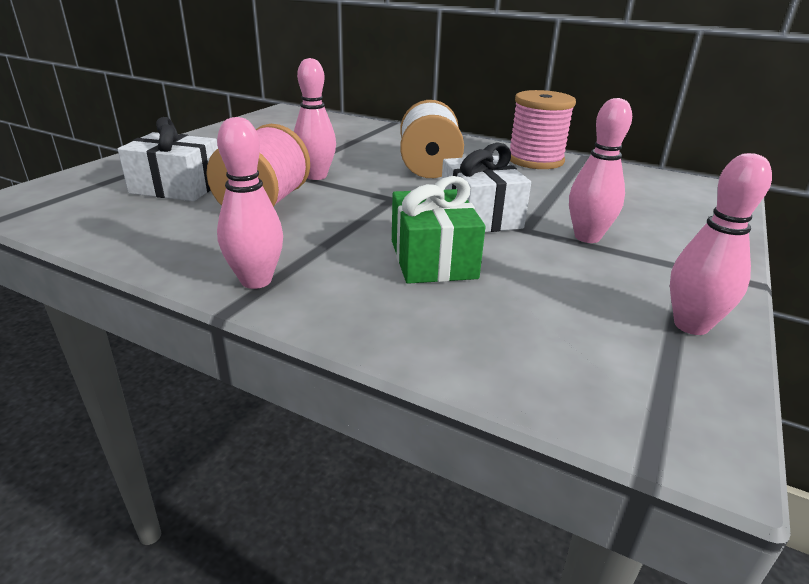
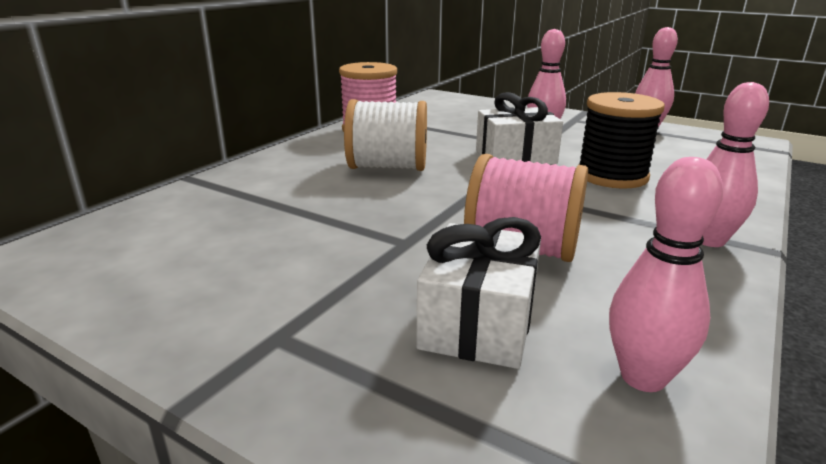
camera: 85 degrees left, 5 degrees down
(316, 176) = (419, 221): pink bowling pin -> pink bowling pin (643, 377)
(432, 259) = (612, 176): green gift -> black spool

